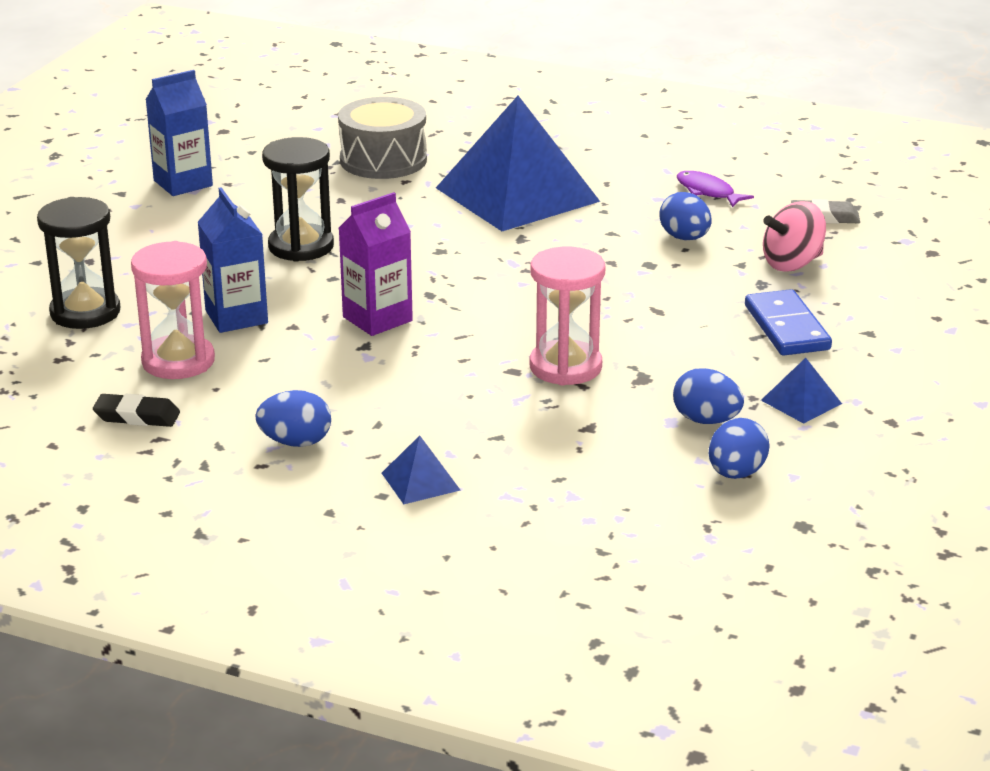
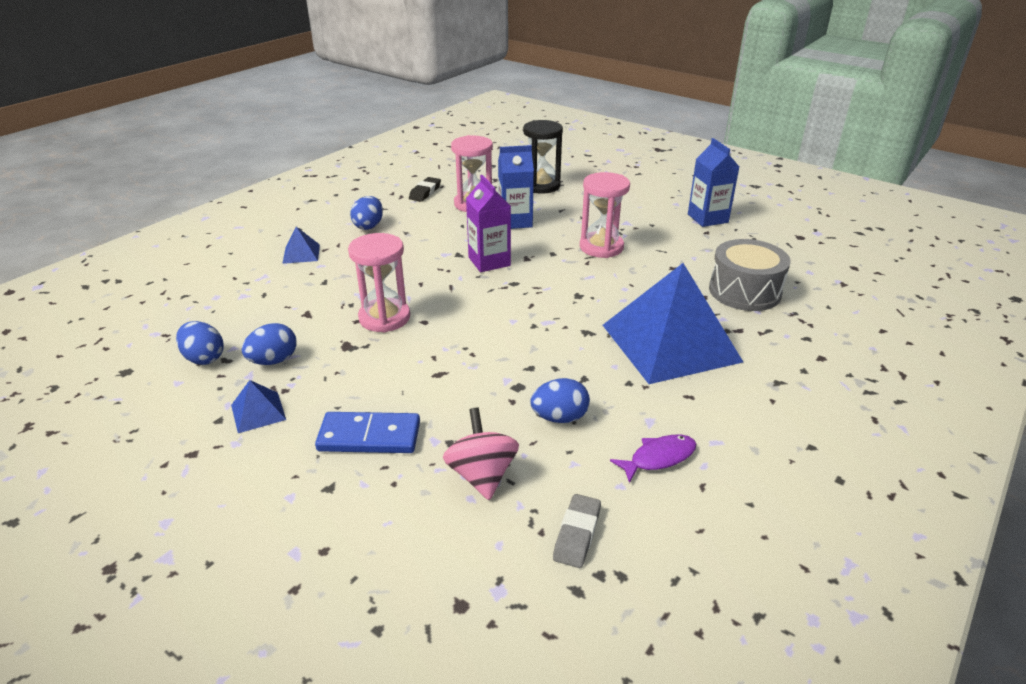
camera: 105 degrees right, 5 degrees up
(301, 246) = (601, 247): black hourglass -> pink hourglass

